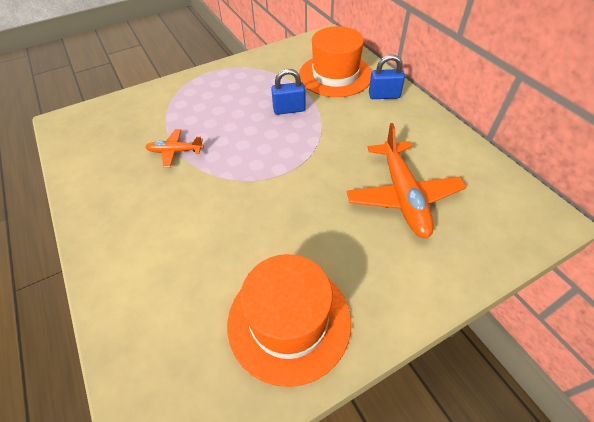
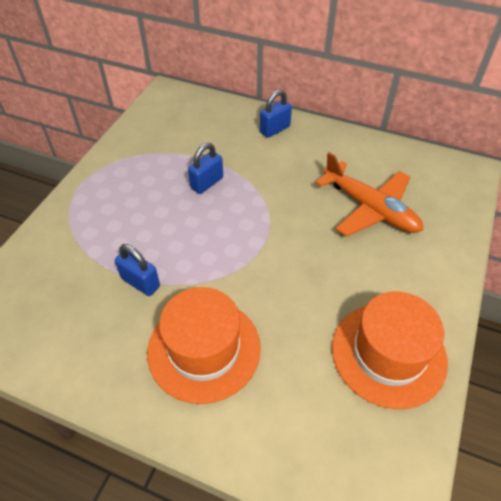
camera: 40 degrees left, 0 degrees up
(175, 151) = (140, 282): orange plane -> blue padlock
(335, 75) = (214, 129): orange hat -> orange hat (204, 349)

